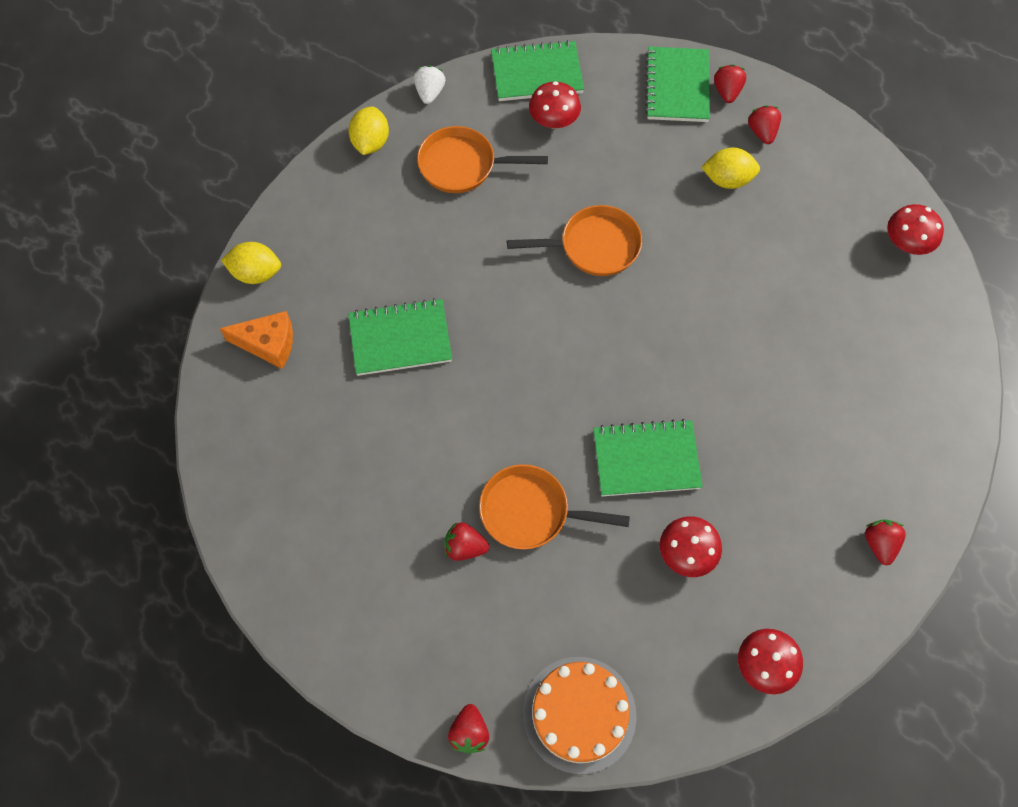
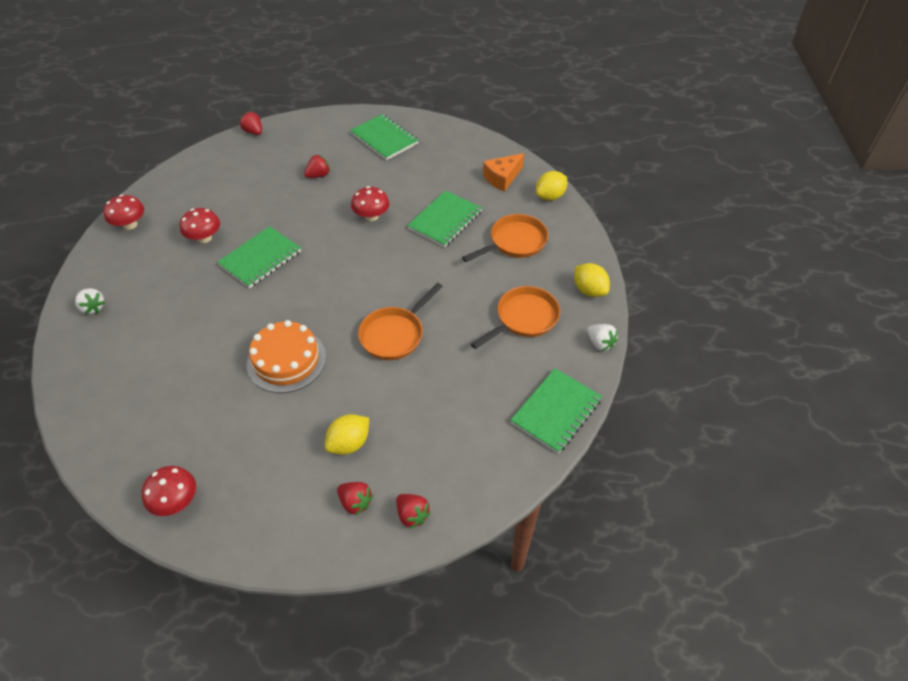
camera: 135 degrees right, 15 degrees down
(531, 511) = (300, 204): orange pan -> orange pan (514, 242)
(554, 121) = (506, 389): red mushroom -> red mushroom (371, 216)
(579, 714) = (210, 162): orange cake -> orange cake (286, 360)
(677, 87) = (453, 486): green notebook -> green notebook (384, 139)
(879, 544) = (93, 308): red strawberry -> white strawberry

